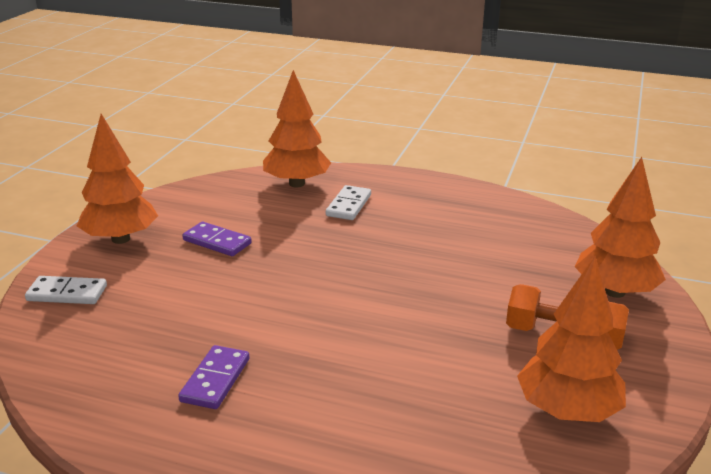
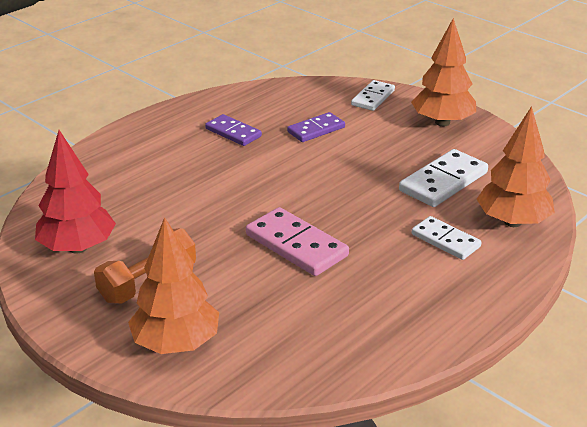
camera: 115 degrees right, 5 degrees up
(217, 242) = (412, 160): purple domino -> purple domino (316, 130)
(250, 220) = (443, 182): none -> white domino
(422, 270) = (296, 245): none -> pink domino
(567, 411) = (78, 247): orange tree -> red tree

